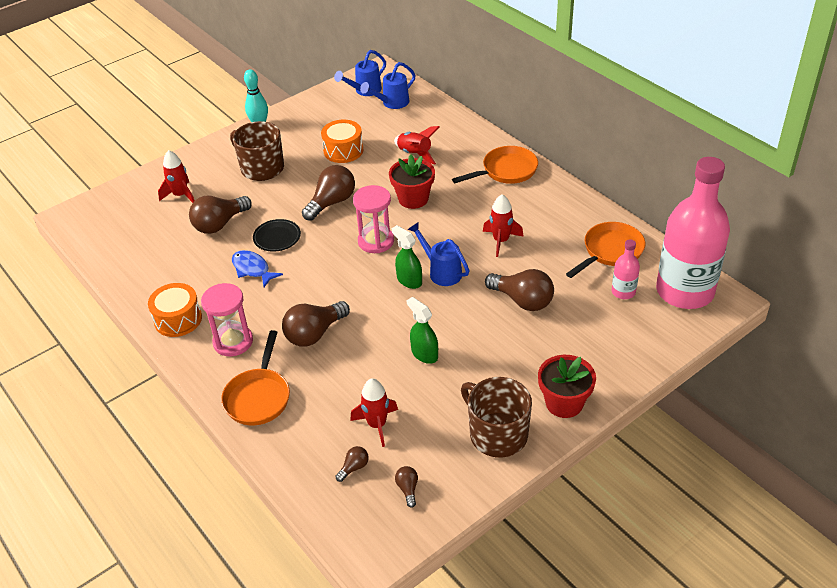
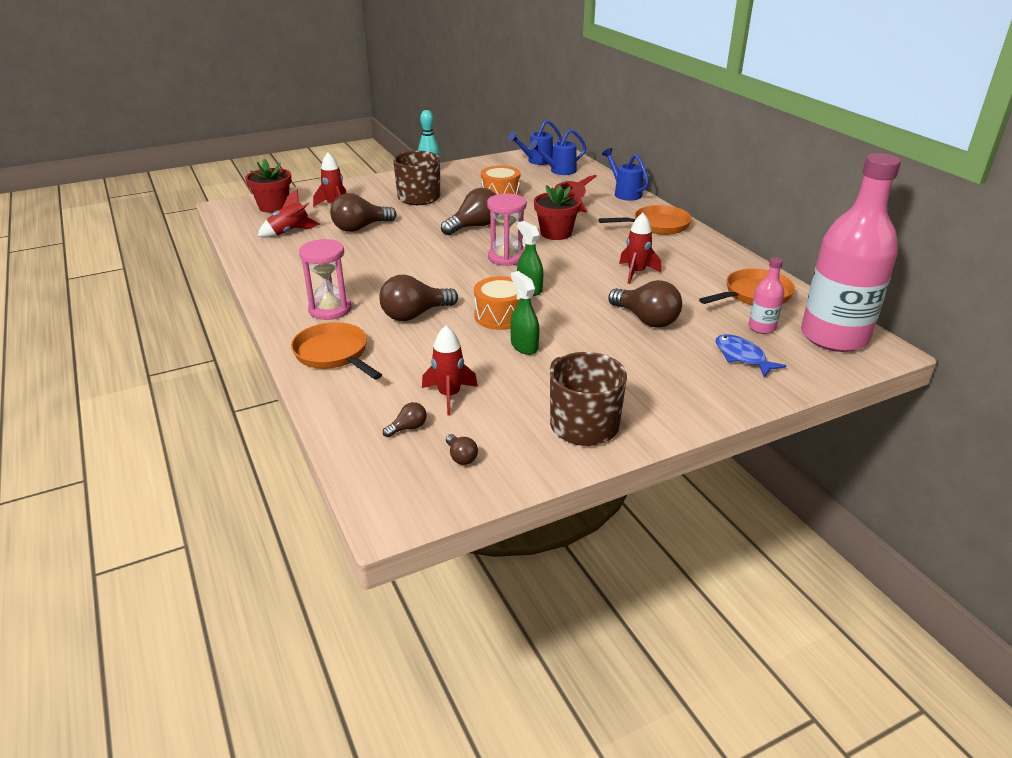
camera: 10 degrees right, 10 degrees down
(151, 243) = (290, 232): none -> red rocket
(178, 319) = (285, 286): orange drum -> orange drum (500, 316)
(252, 269) = (376, 261): blue fish -> blue fish (742, 357)
(258, 397) = (334, 354): orange pan -> orange pan turned 120 degrees clockwise
(277, 238) = (410, 243): black plate -> none
(408, 489) = (461, 457): brown light bulb -> brown light bulb turned 150 degrees clockwise
(441, 271) = (565, 287): blue watering can -> blue watering can (624, 193)
(564, 403) = (670, 409): red flower pot -> red flower pot (273, 207)

